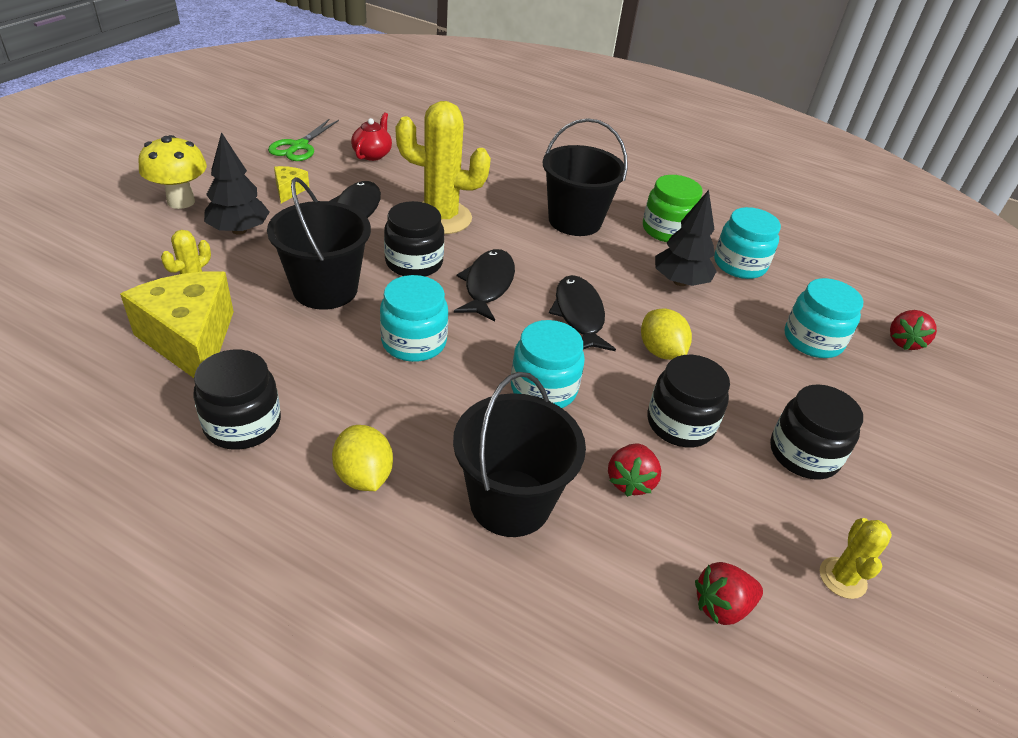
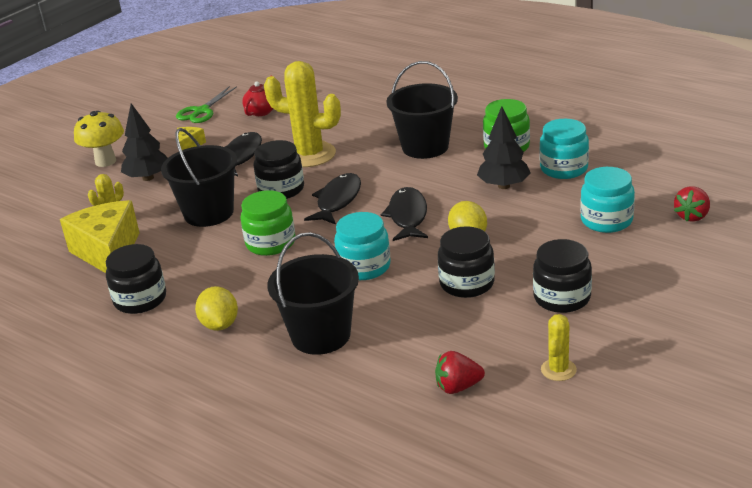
camera: 15 degrees right, 10 degrees down
(414, 342) = (270, 243): turquoise jar -> green jar
(630, 481) = (414, 320): red strawberry -> none

